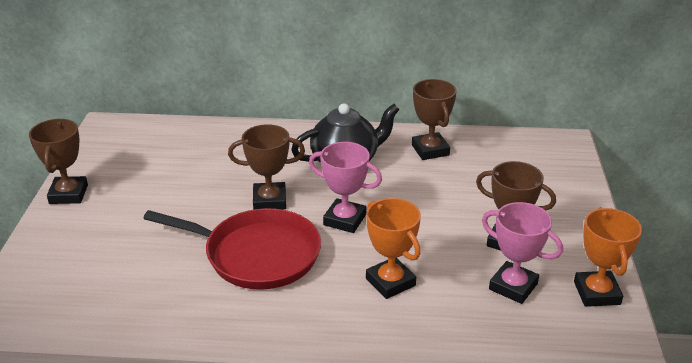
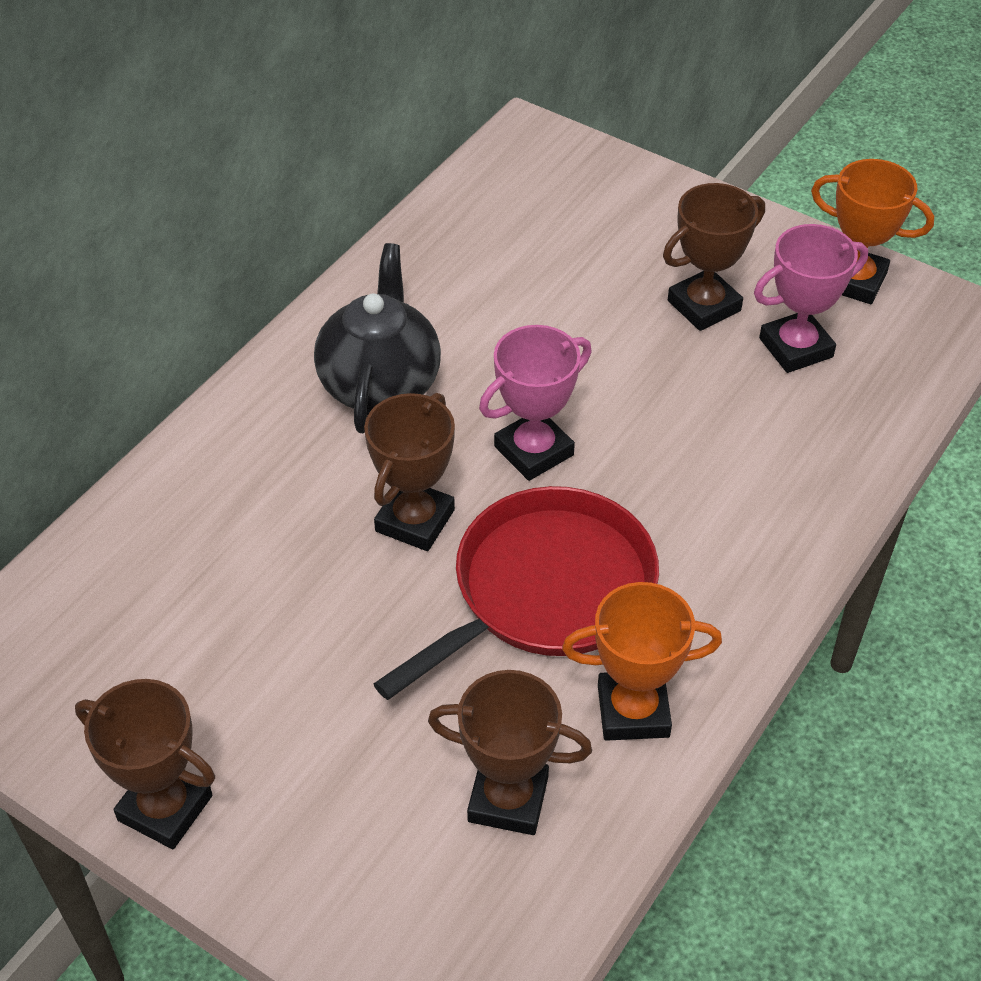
camera: 60 degrees left, 15 degrees up
(390, 282) = (710, 464): orange trophy -> orange trophy (633, 711)
(430, 150) = (431, 276): brown trophy -> brown trophy (508, 799)

